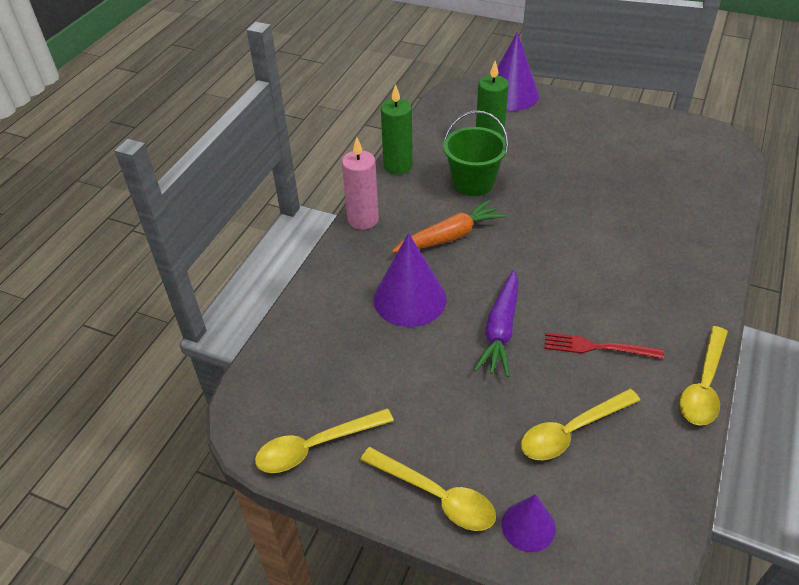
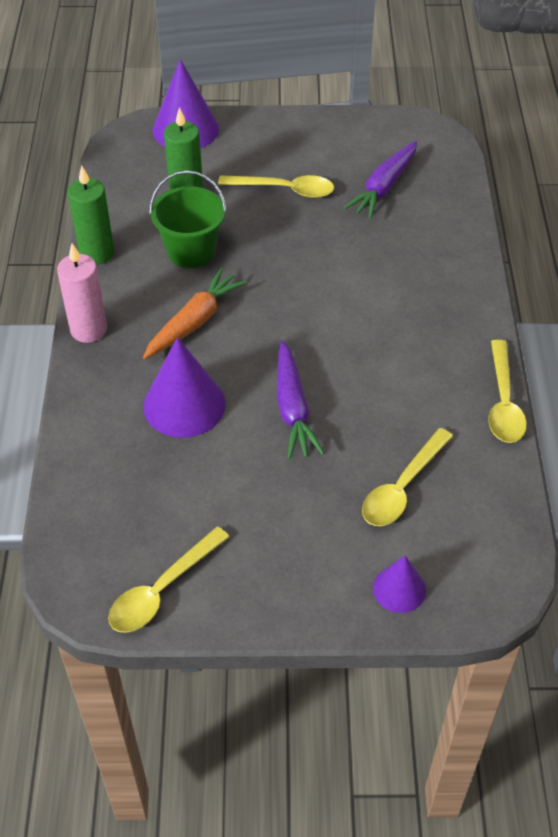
camera: 25 degrees left, 5 degrees up
(435, 496) = (303, 593): yellow spoon -> yellow spoon (284, 190)
(596, 347) = (392, 396): red fork -> none
(661, 174) = (384, 187): none -> purple carrot

